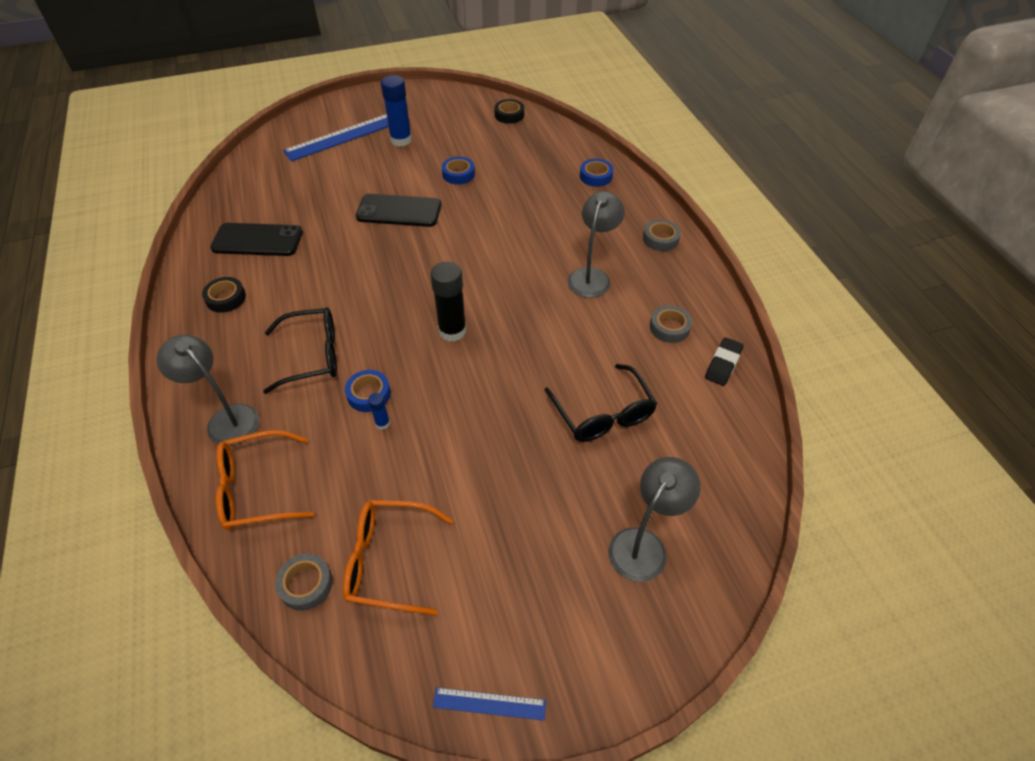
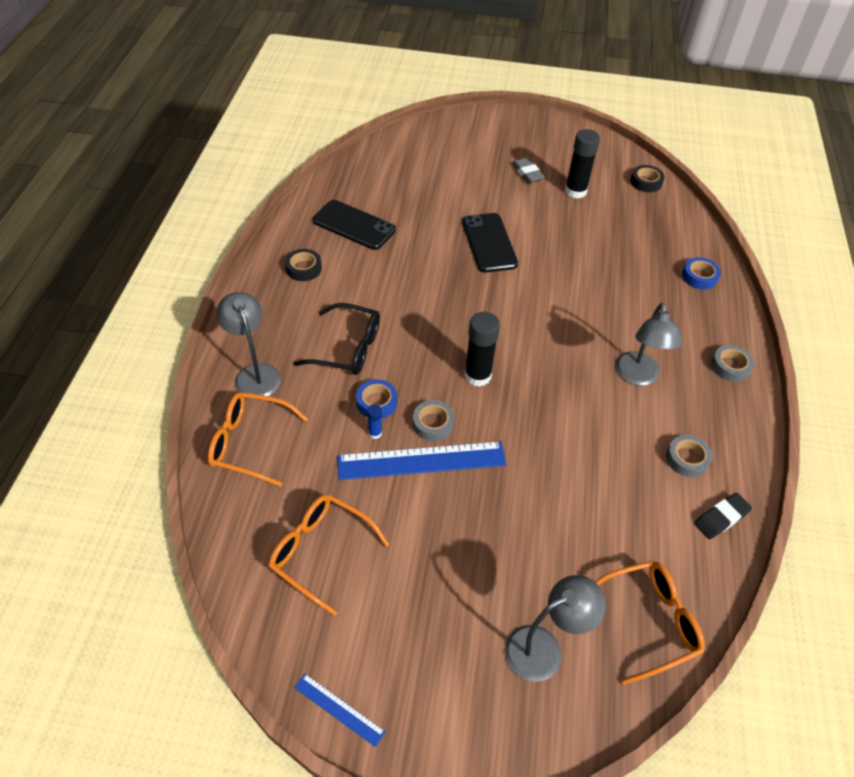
camera: 25 degrees right, 0 degrees up
(306, 584) = (248, 539): grey tape -> grey tape (433, 423)
(343, 136) = (476, 152): blue ruler -> blue ruler (421, 461)
(399, 211) = (489, 243): black phone -> black phone turned 45 degrees clockwise
(401, 140) = (527, 173): blue glue stick -> grey eraser
(453, 141) = (575, 191): none -> black glue stick
(458, 174) = (563, 226): blue tape -> none
(592, 276) = (637, 376): grey lamp -> grey lamp turned 135 degrees clockwise
(603, 414) = (573, 513): black glasses -> none
(716, 477) = (649, 622): none -> orange glasses

